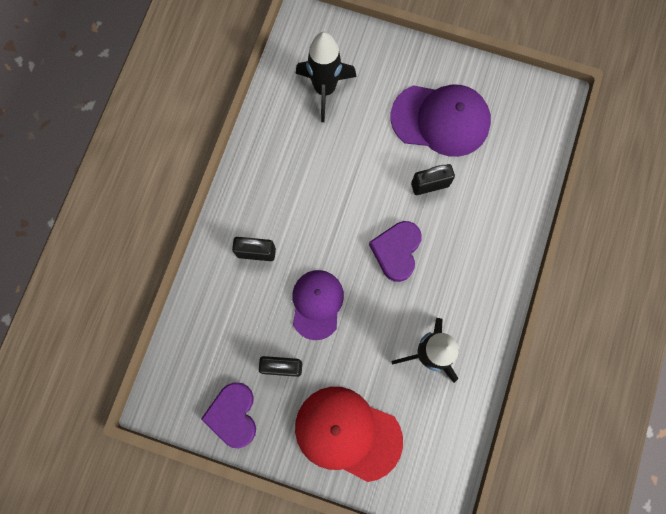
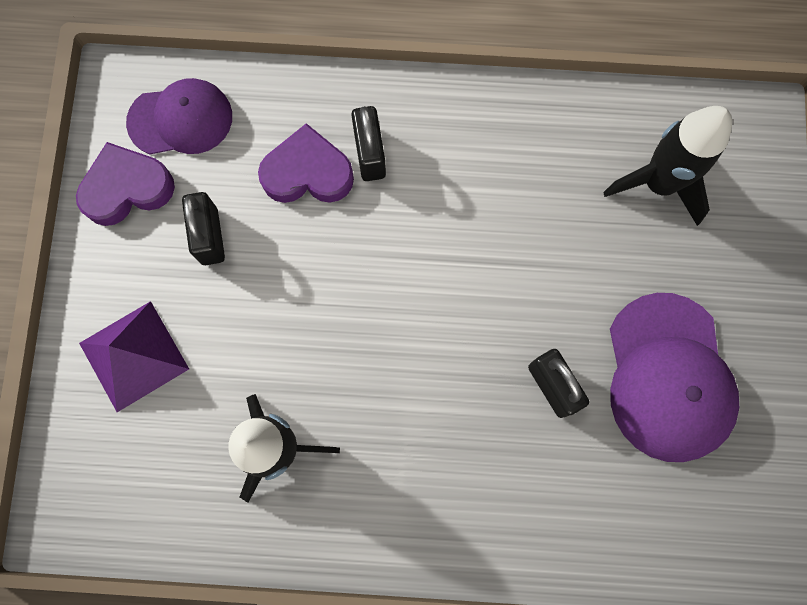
camera: 75 degrees right, 0 degrees up
(317, 304) = (315, 261): purple cap -> purple cap (181, 119)
(347, 433) = (134, 356): red cap -> purple pyramid
(396, 251) = (428, 360): purple heart -> purple heart (307, 172)

